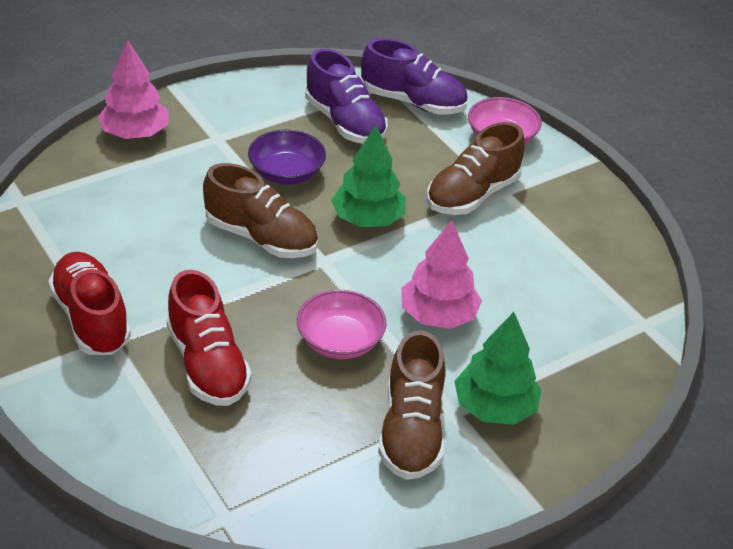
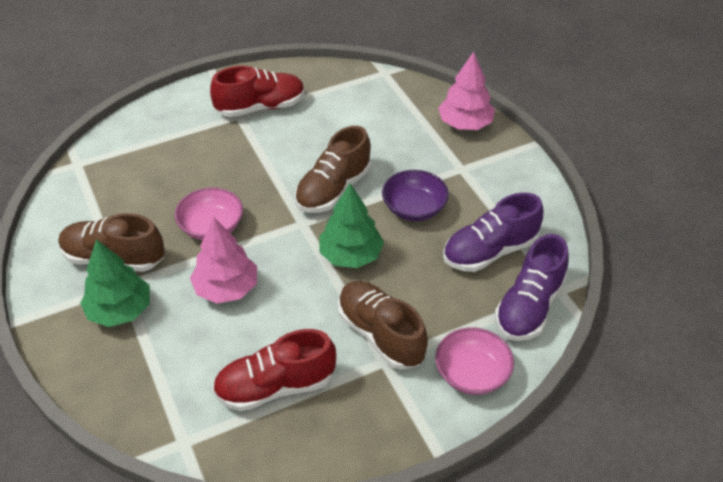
camera: 100 degrees right, 5 degrees up
(207, 364) = (206, 158): red shoe -> red shoe (275, 386)

